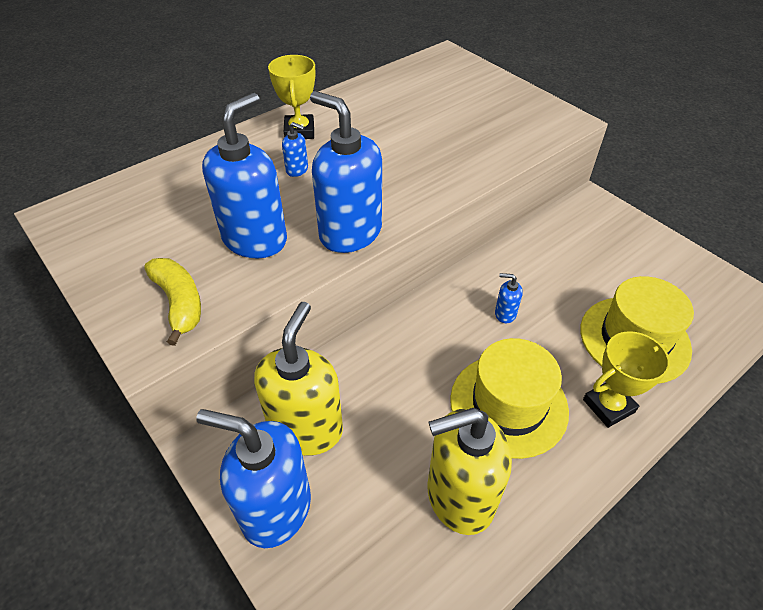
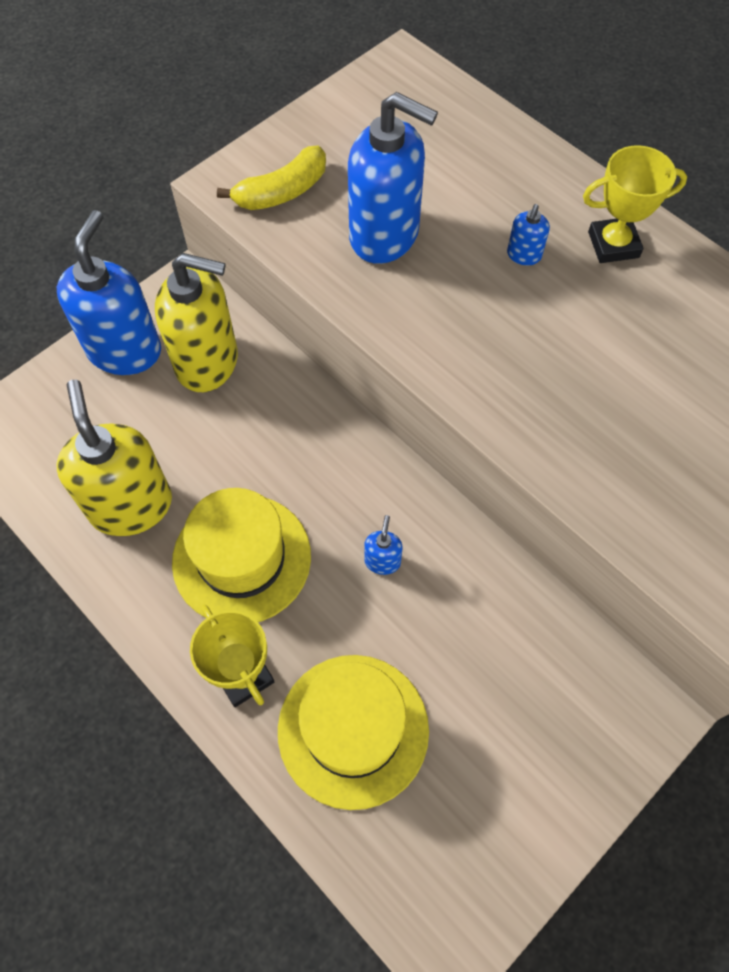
camera: 85 degrees right, 15 degrees up
(350, 232) = (408, 326): blue soap dispenser -> none

